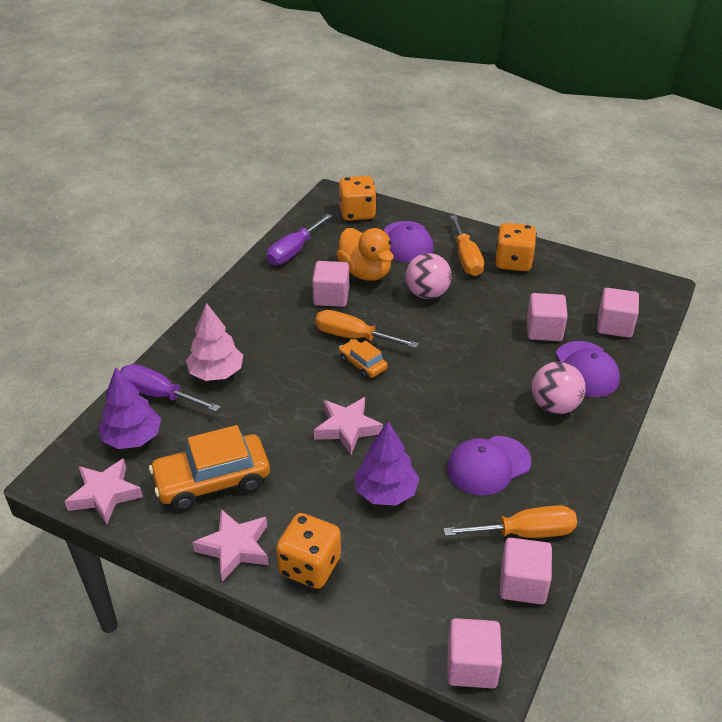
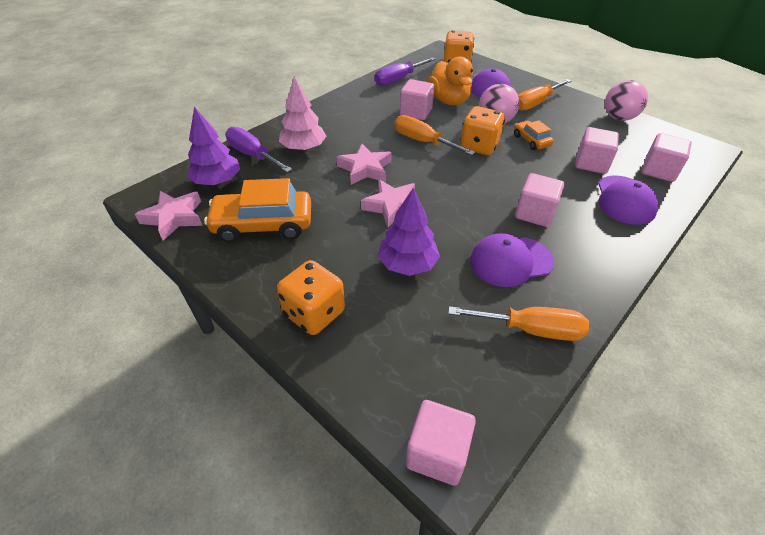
camera: 15 degrees right, 5 degrees up
(235, 548) = (256, 282): pink star -> pink star (365, 169)
(362, 364) = (423, 162): orange car -> orange car (531, 140)
(466, 258) = (535, 103): orange screwdriver -> orange screwdriver turned 45 degrees clockwise
(513, 262) = (575, 111): orange dice -> orange dice (479, 146)
(522, 584) = (515, 379): pink cube -> pink cube (534, 213)
(554, 406) = (587, 224): pink ball -> pink ball (618, 118)

